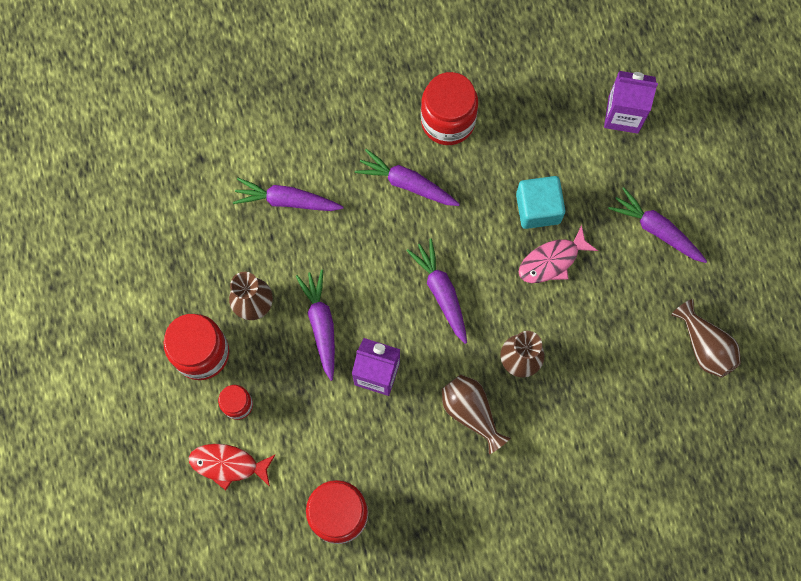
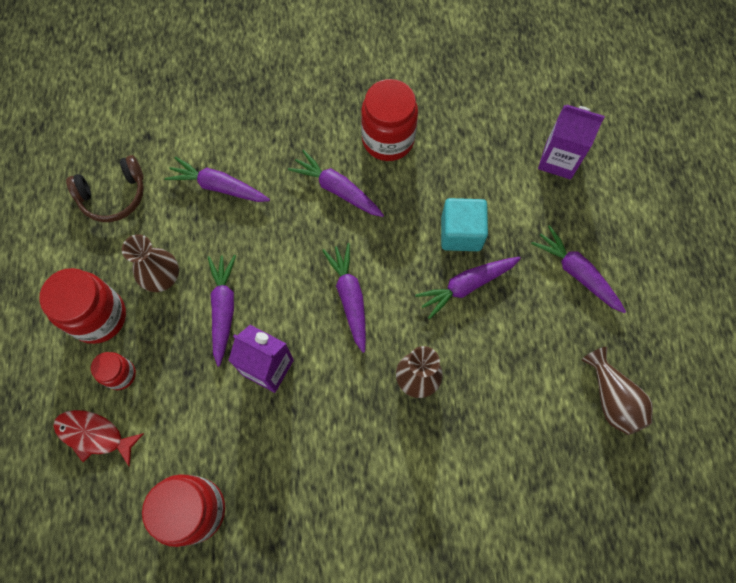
camera: 10 degrees right, 5 degrees down
(182, 228) = (113, 196): none -> brown headphones
(471, 412) = (356, 425): brown vase -> none
(552, 261) = (466, 286): pink fish -> purple carrot

